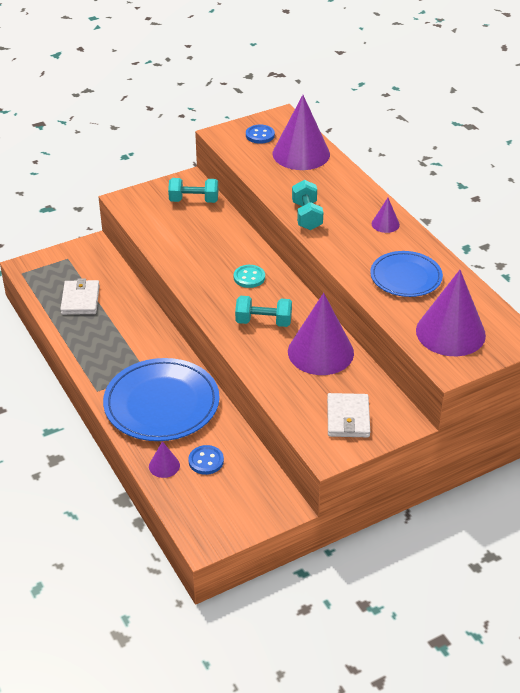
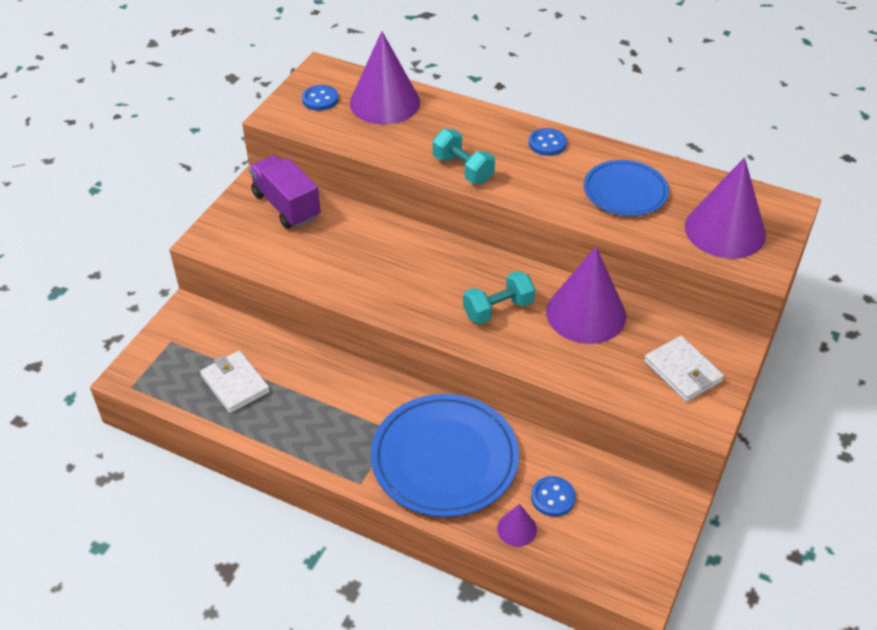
camera: 35 degrees left, 5 degrees up
(194, 200) = (286, 206): turquoise dumbbell -> purple truck
(249, 277) = (433, 266): turquoise button -> none
(385, 224) = (547, 143): purple cone -> blue button

